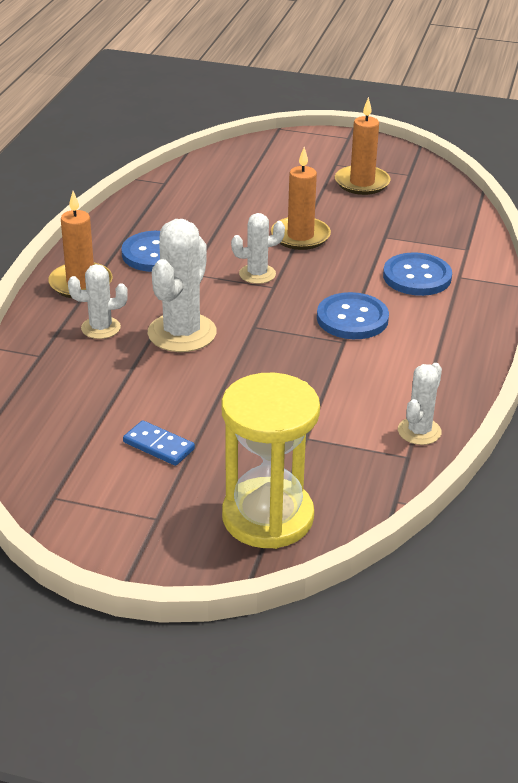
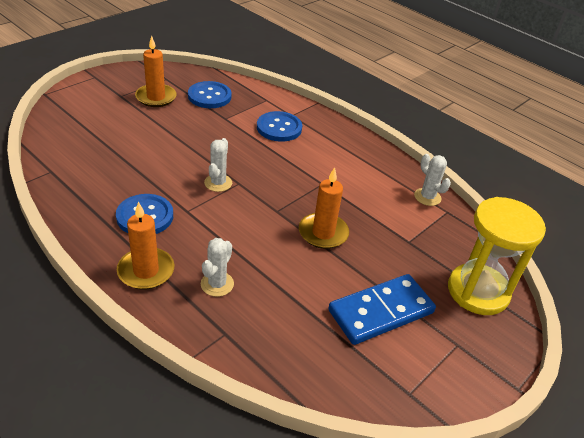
camera: 65 degrees left, 5 degrees up
(159, 446) = (381, 311): blue domino -> blue domino, size x1.95
(182, 333) = (258, 246): white cactus -> none
(300, 236) = (191, 147): orange candle -> orange candle (323, 233)
(352, 318) = (301, 169): blue button -> blue button (209, 96)

